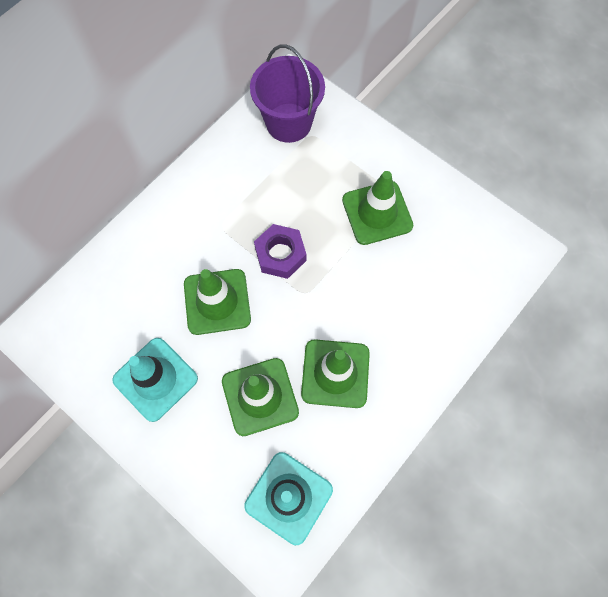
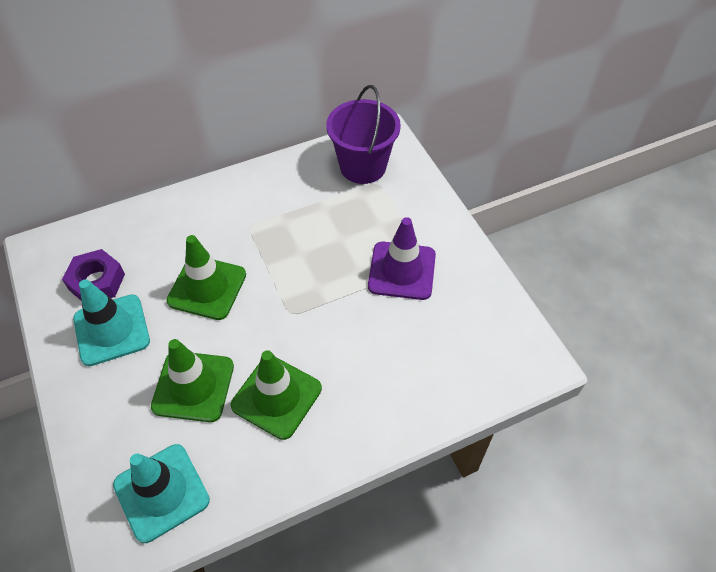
camera: 25 degrees right, 15 degrees down
(280, 254) = (289, 271): purple nut -> purple nut (97, 282)
(377, 213) = (402, 271): green traffic cone -> purple traffic cone

